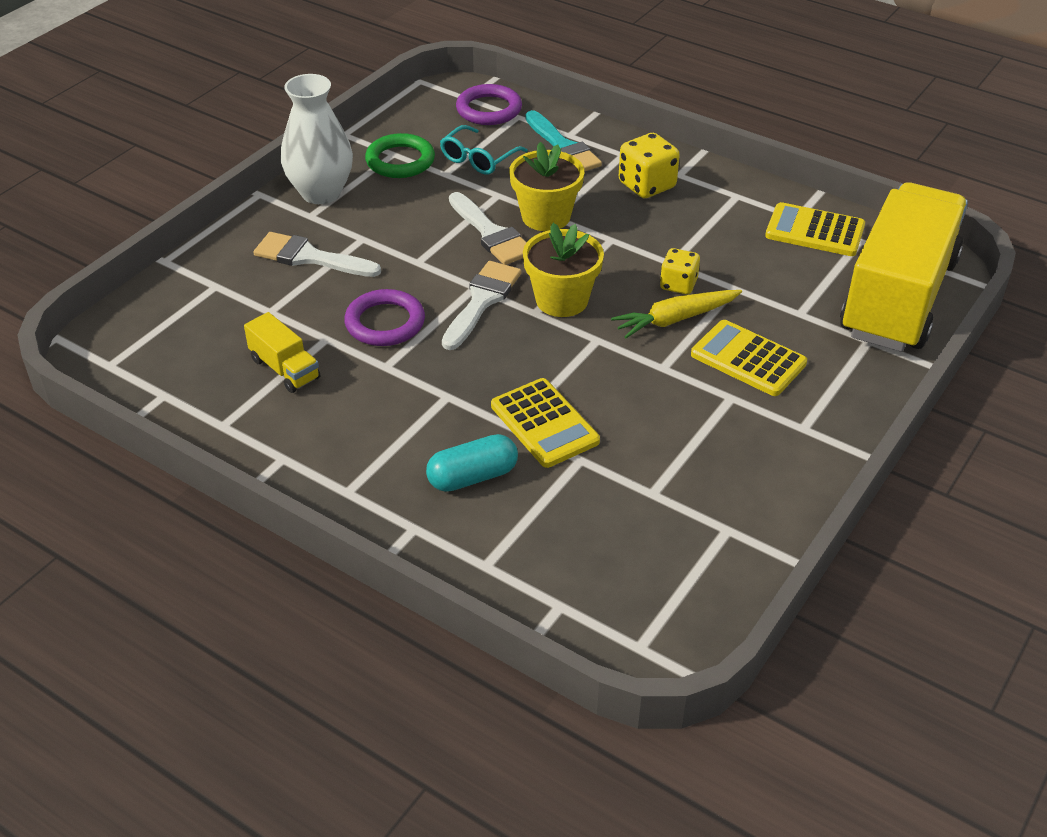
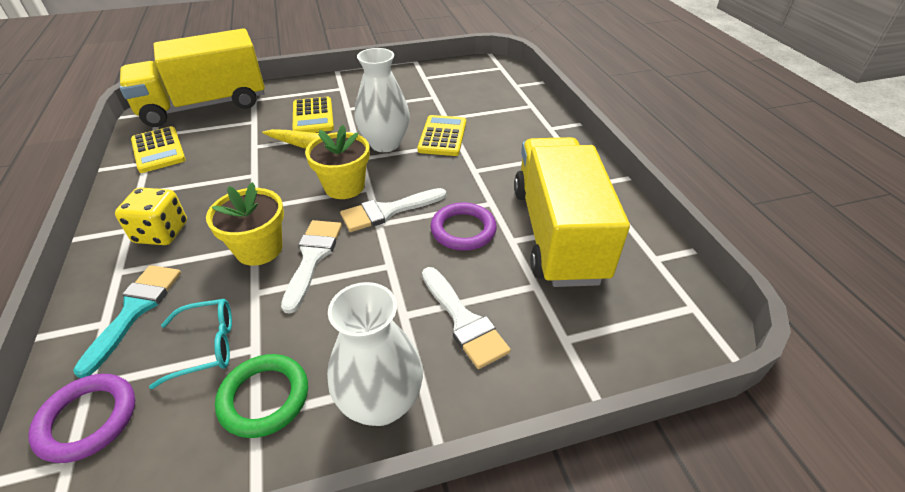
camera: 140 degrees left, 0 degrees up
(285, 369) = (557, 233): yellow truck -> yellow truck, size x2.49
(472, 477) = (502, 133): turquoise capsule -> none
(598, 372) = (385, 144): none -> white vase
(678, 285) = (275, 161): yellow dice -> none

